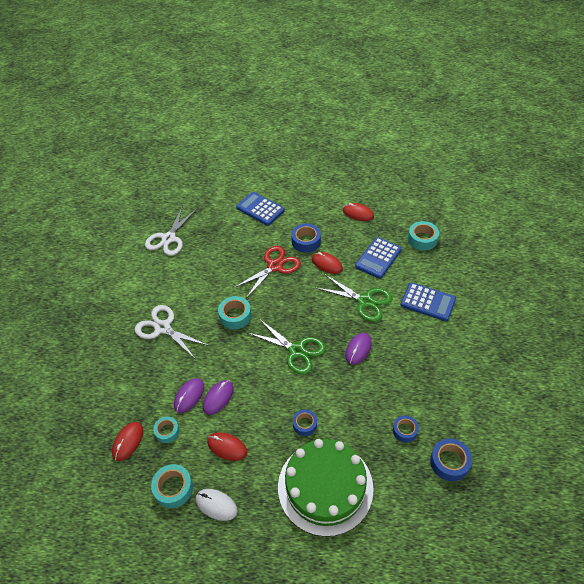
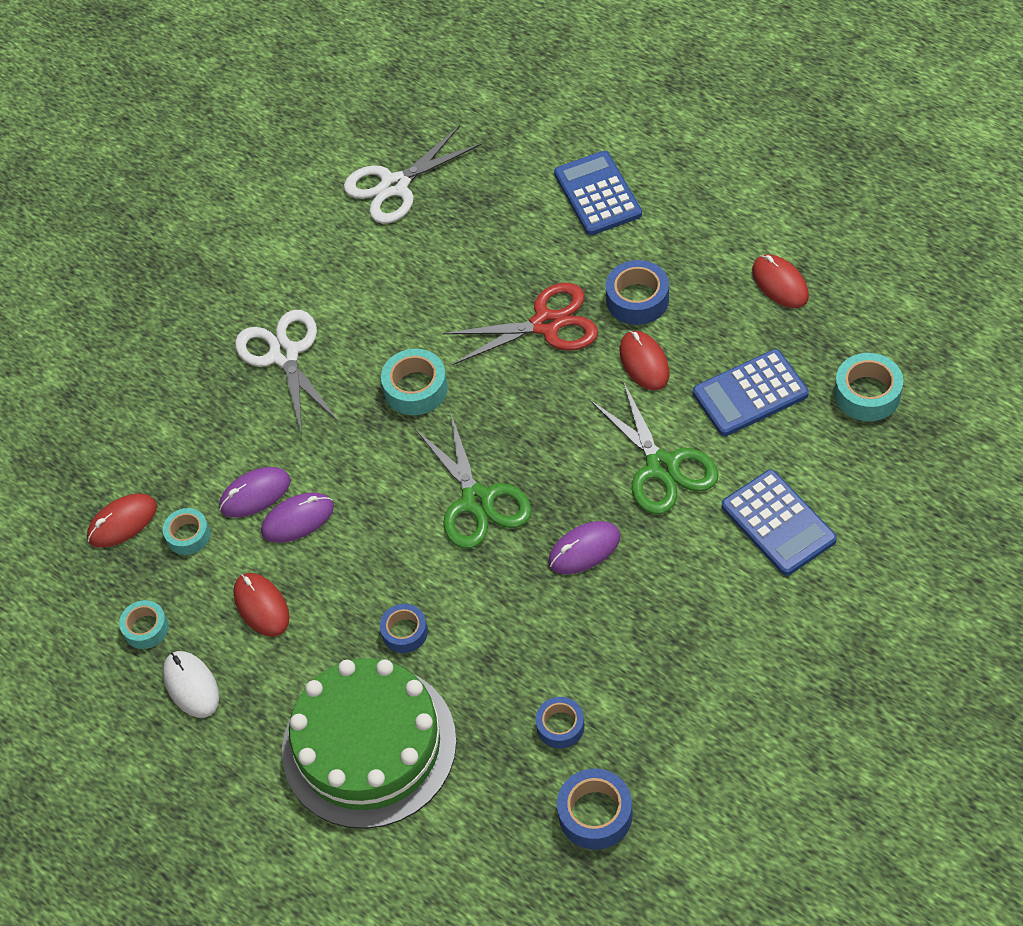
camera: 35 degrees right, 5 degrees up
(173, 488) = (146, 628): turquoise tape -> turquoise tape, size x0.66

